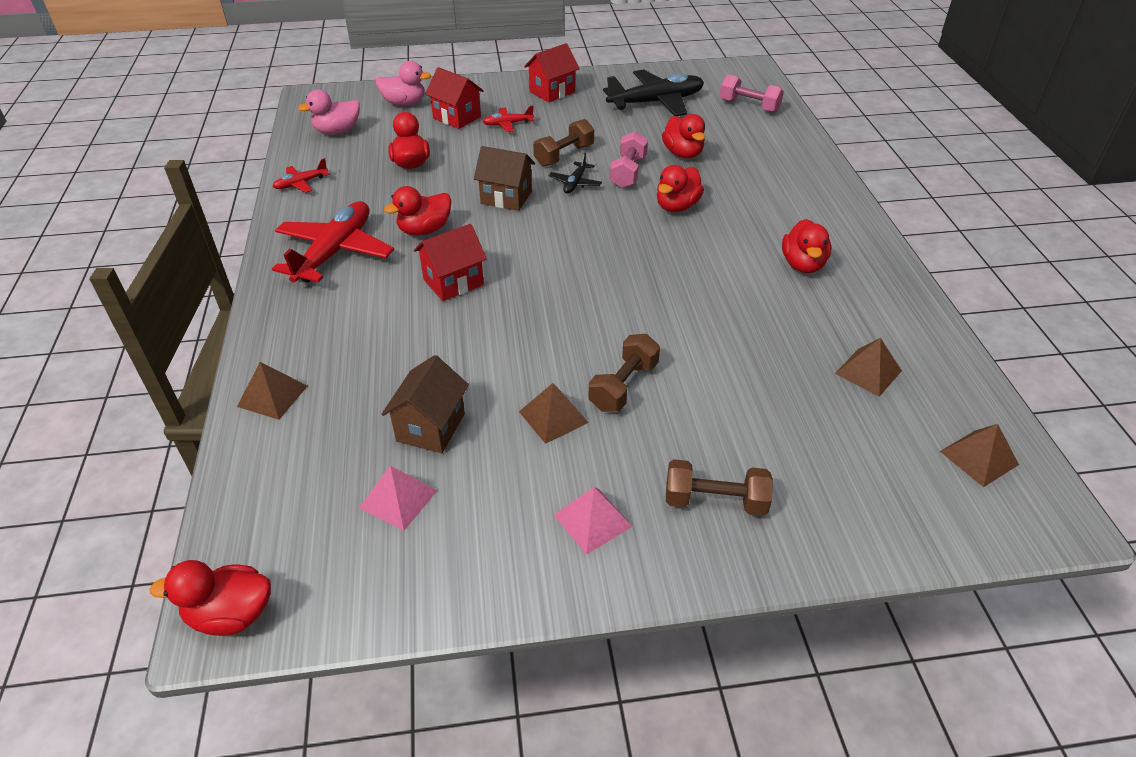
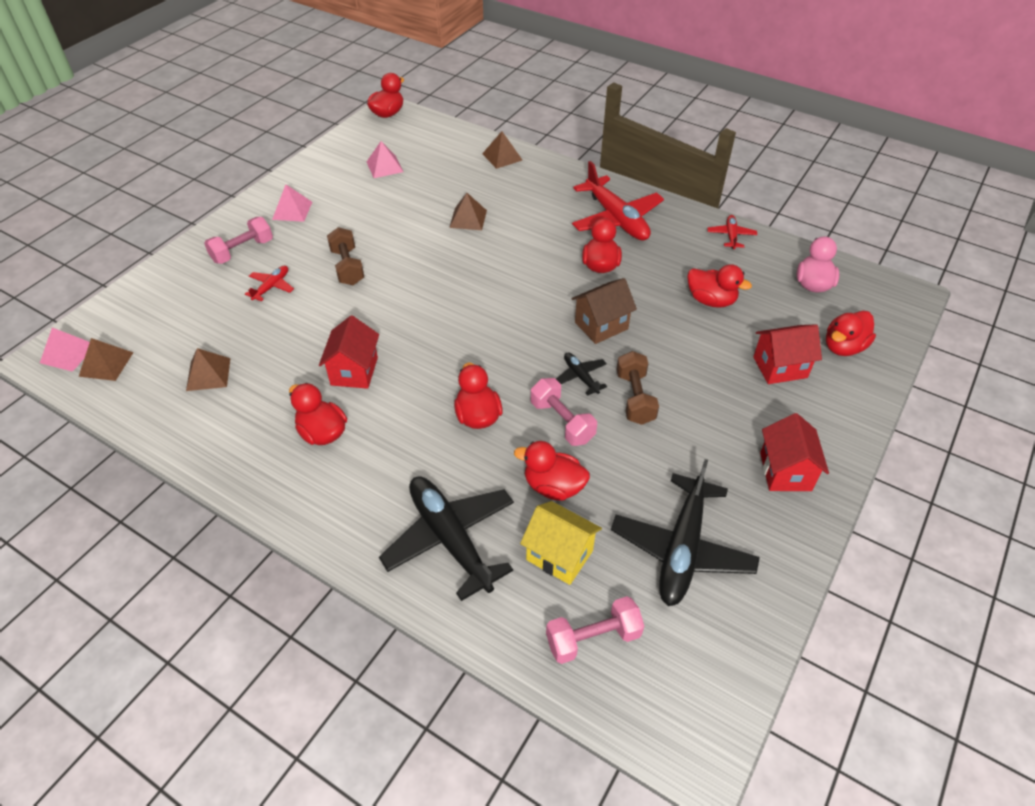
camera: 130 degrees right, 5 degrees up
(404, 103) = (843, 347): pink duck -> red duck
(431, 427) = (413, 192): brown house -> none
(453, 282) = (523, 251): red house -> red house (354, 371)
(507, 124) = (734, 394): red plane -> red plane (272, 287)
(553, 417) = (364, 231): brown pyramid -> brown pyramid (468, 218)
(715, 501) = (242, 251): brown dumbbell -> pink dumbbell
(723, 133) = (559, 555): none -> yellow house
(776, 169) = (450, 538): none -> black plane
(1024, 505) = (68, 353): none -> pink pyramid

